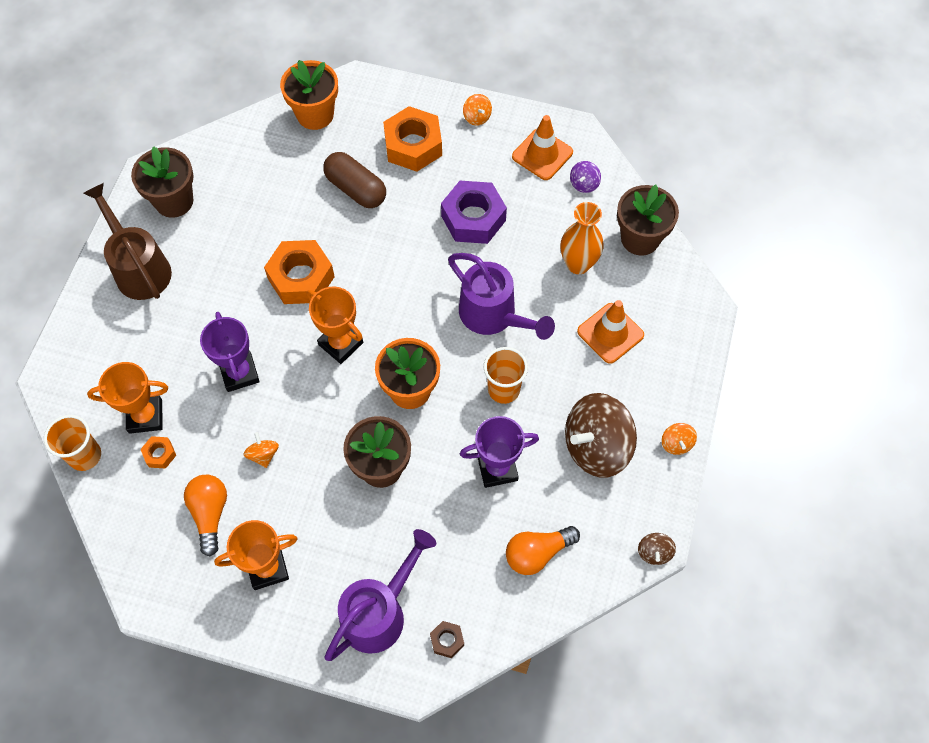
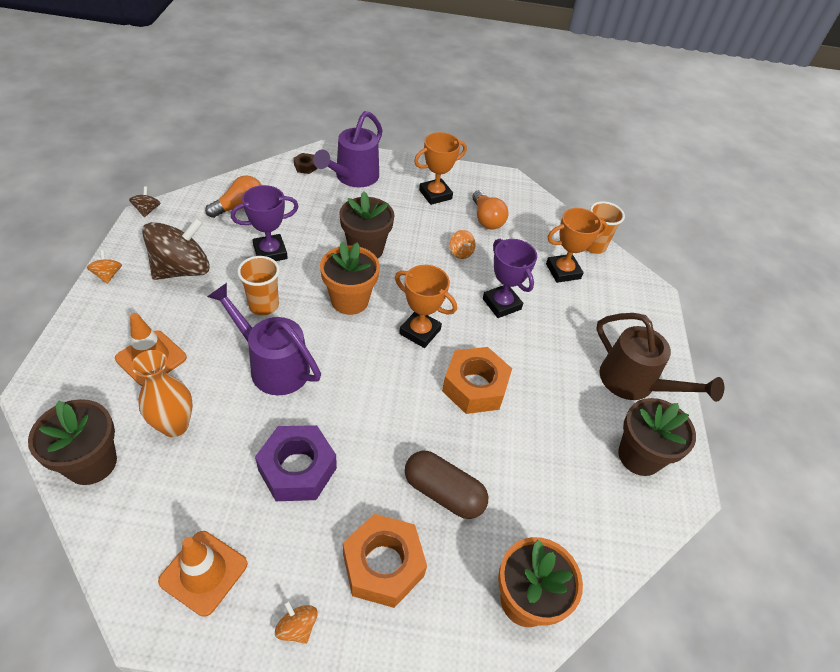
camera: 165 degrees right, 15 degrees down
(160, 454) = (539, 249): orange nut -> none
(584, 184) = (150, 532): purple spinning top -> none

